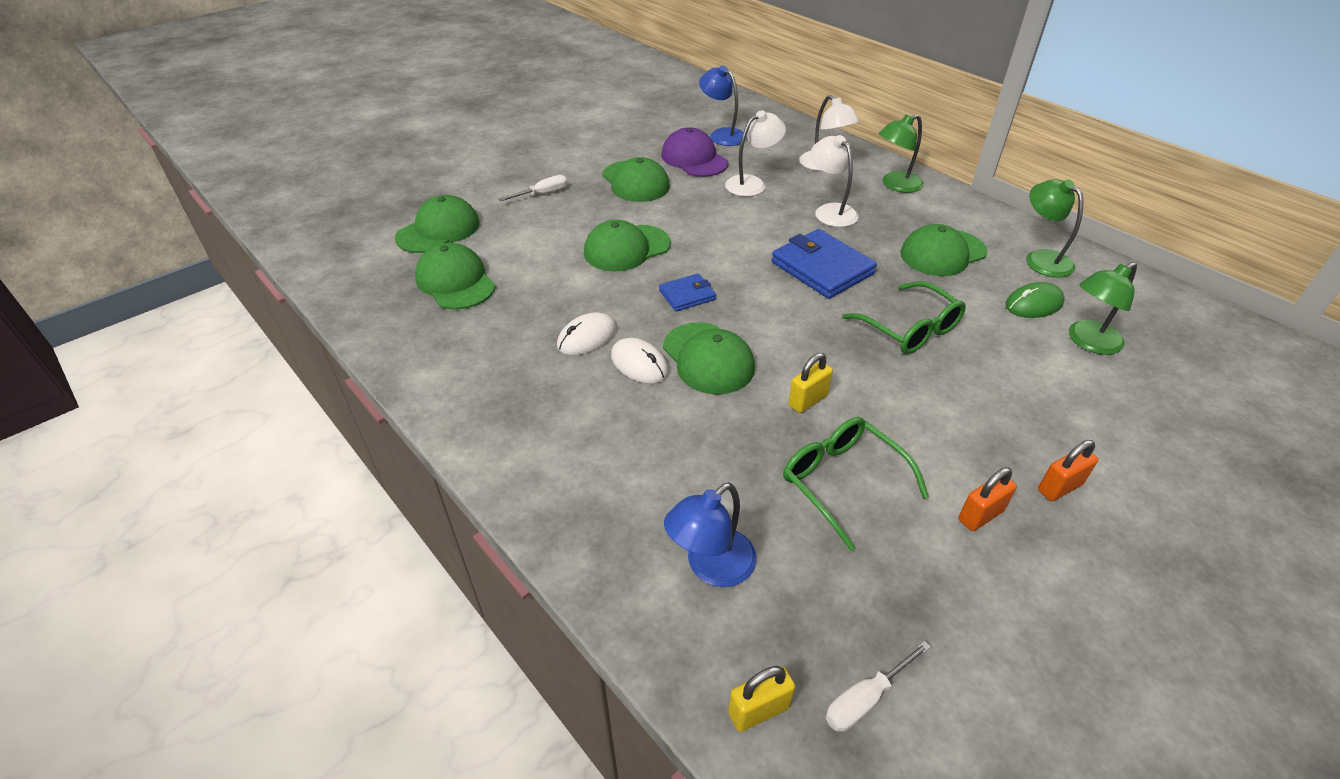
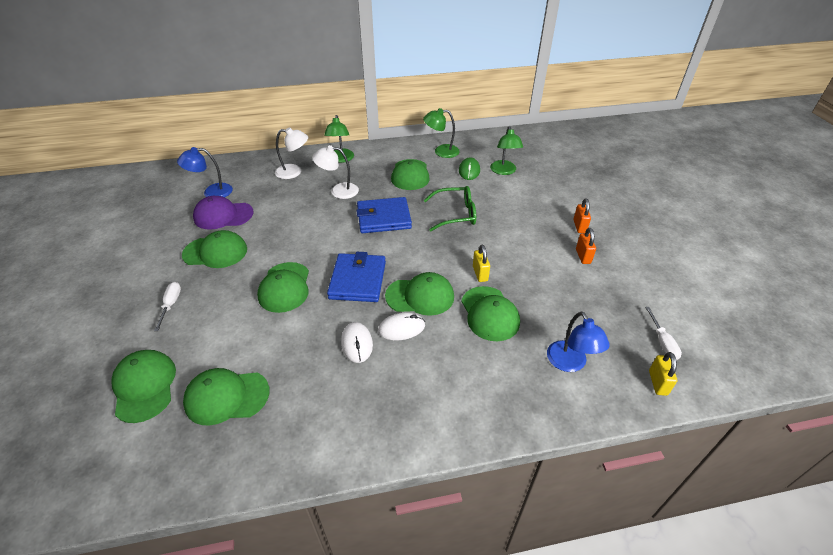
camera: 60 degrees left, 0 degrees up
(687, 295) = (358, 280): blue wallet -> blue wallet, size x1.83
(736, 439) = (489, 313): none -> green cap
(752, 183) = (279, 205): white lamp -> none
(842, 482) = (541, 289): green glasses -> none

